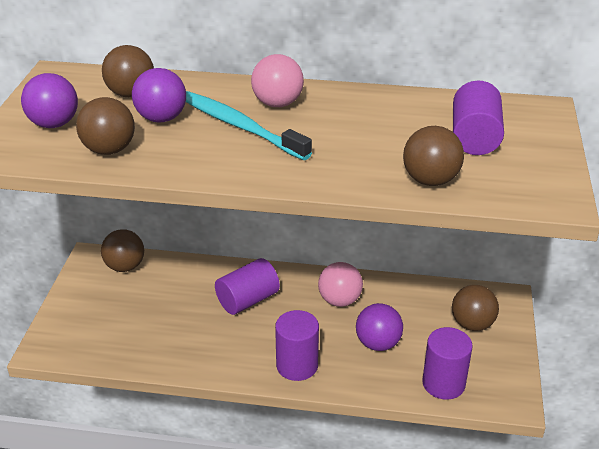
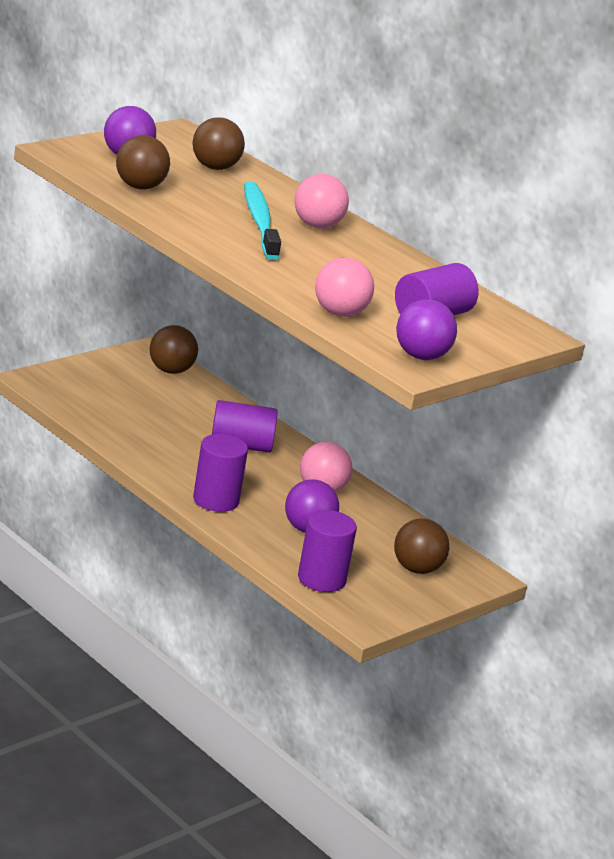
camera: 35 degrees right, 10 degrees down
(161, 118) = (210, 190): purple ball -> purple ball (421, 356)
(430, 180) = (339, 313): brown ball -> pink ball

